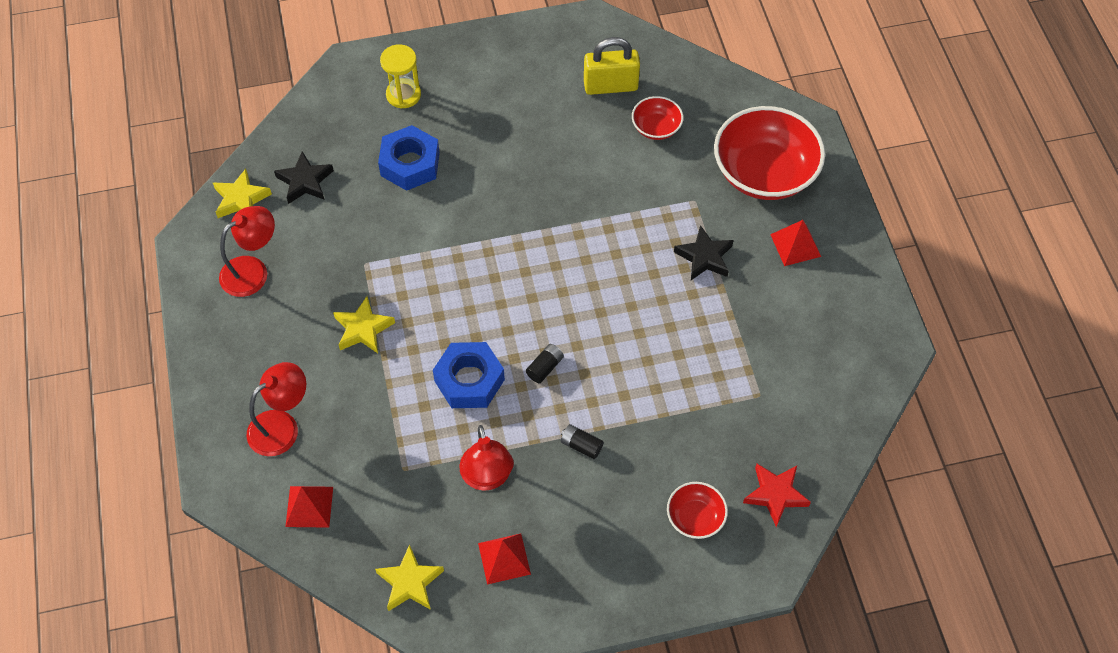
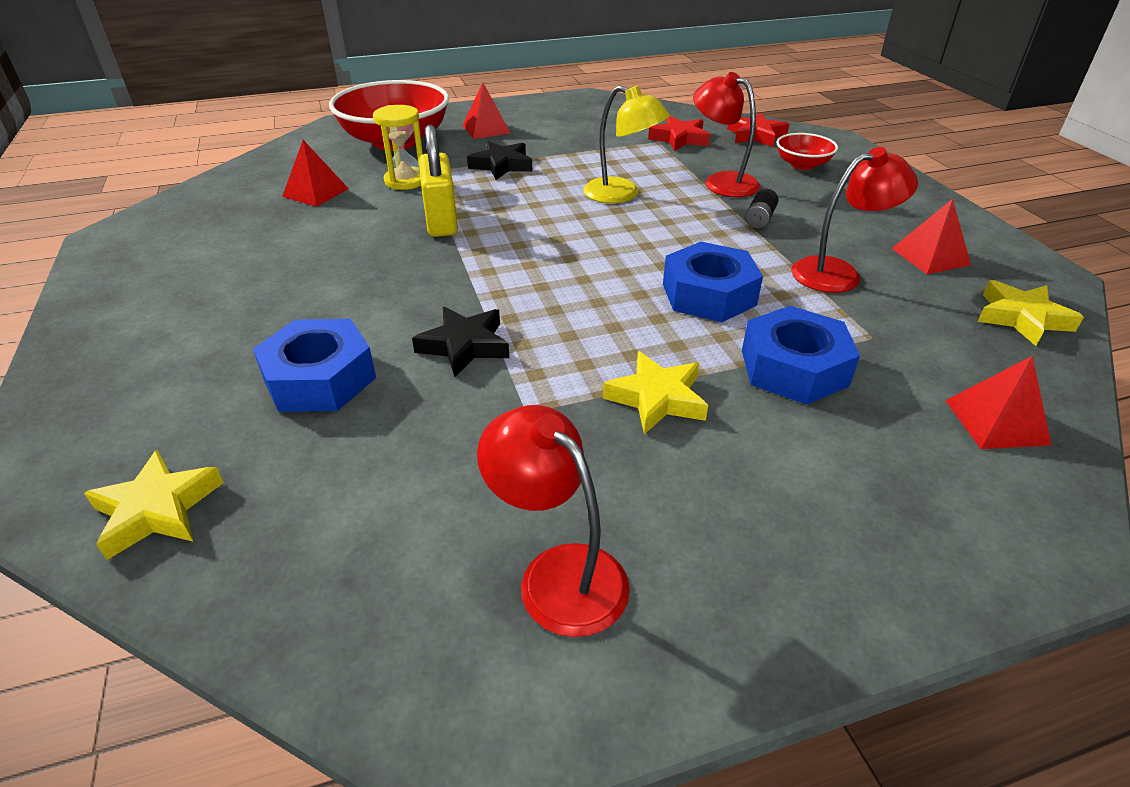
camera: 95 degrees left, 20 degrees down
(241, 199) = (357, 631): yellow star -> yellow star (157, 510)
(282, 426) = (881, 474): red lamp -> red lamp (721, 182)
(305, 181) = (328, 516): black star -> black star (464, 346)
(378, 410) = (794, 368): none -> blue nut
(403, 95) = (154, 400): yellow hourglass -> yellow hourglass (406, 181)
(545, 367) = (668, 244): black battery -> none
(610, 86) = (235, 220): yellow padlock -> yellow padlock (441, 221)
(637, 346) = (621, 194): none -> yellow lamp
(656, 128) = (315, 192): red bowl -> red pyramid
(766, 417) = (679, 139): none -> red star

